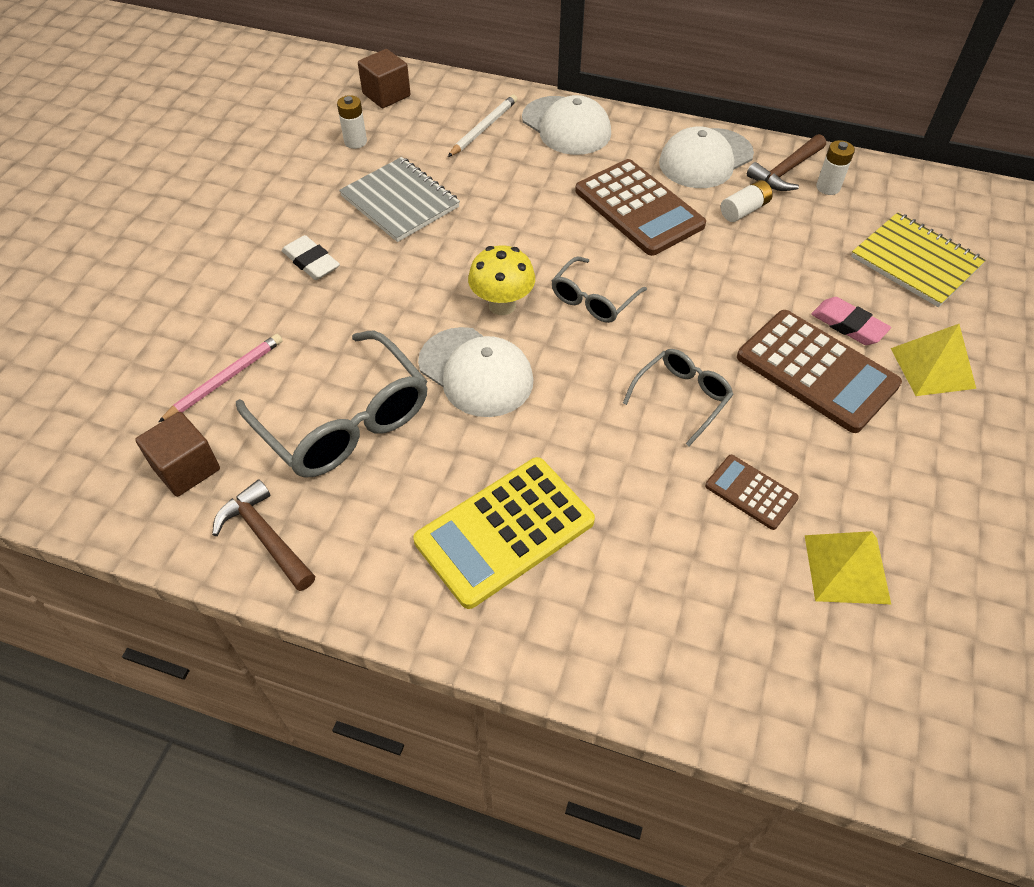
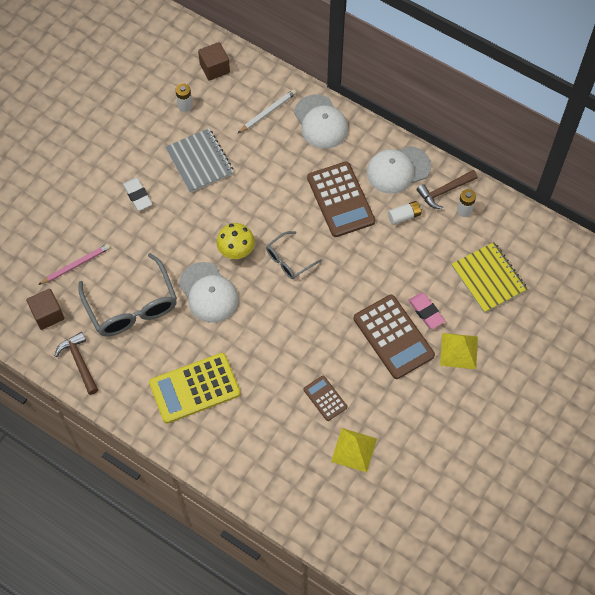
camera: 15 degrees right, 10 degrees up
(681, 398) = (312, 335): grey glasses -> none

